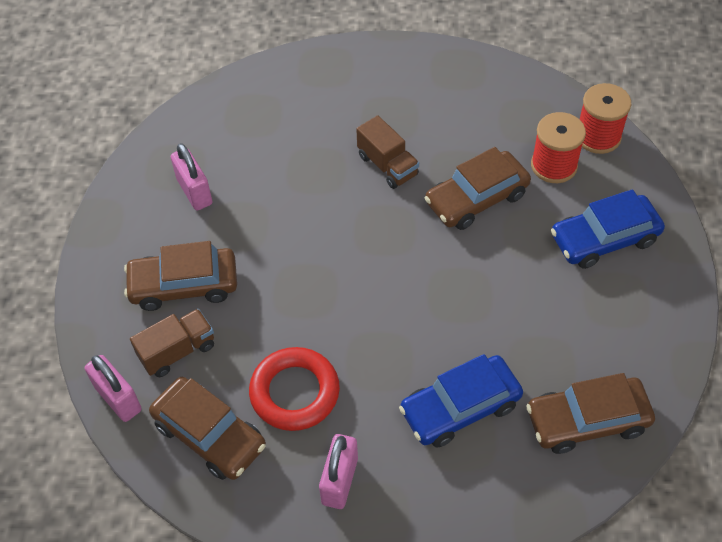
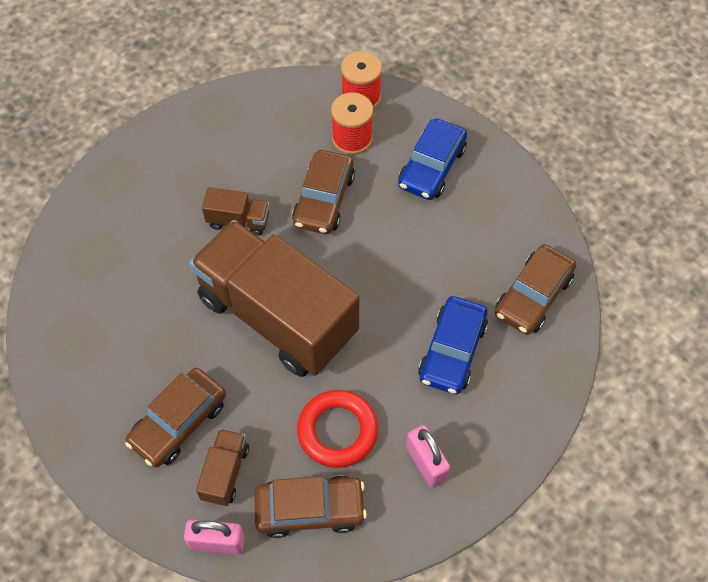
camera: 45 degrees left, 5 degrees up
(194, 192) = (112, 347): pink padlock -> none
(341, 263) = (277, 316): none -> brown truck

